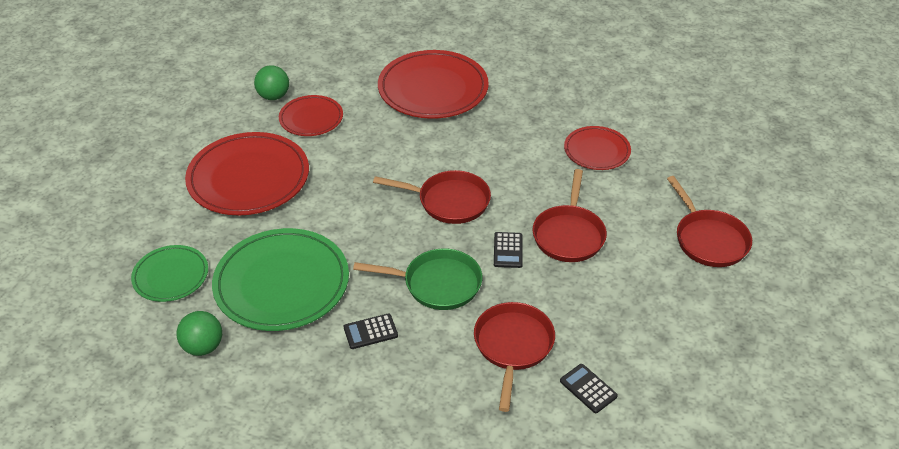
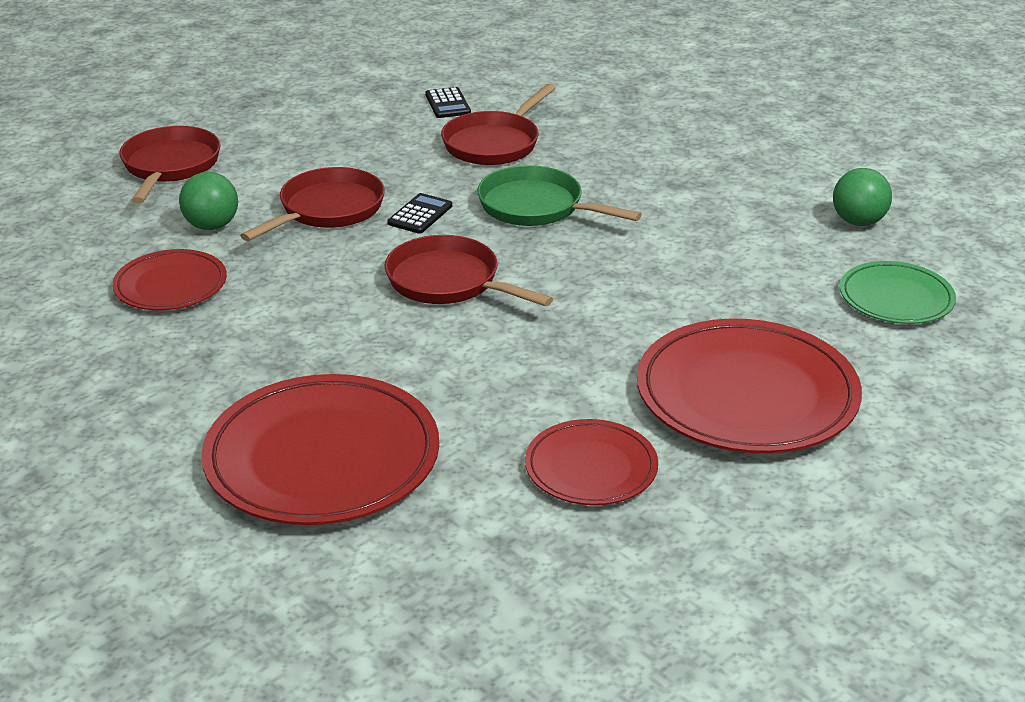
camera: 155 degrees left, 10 degrees down
(273, 96) = (646, 539): green ball -> green ball (212, 226)
(282, 283) = (738, 254): green plate -> none
(370, 332) = (646, 188): black calculator -> none

